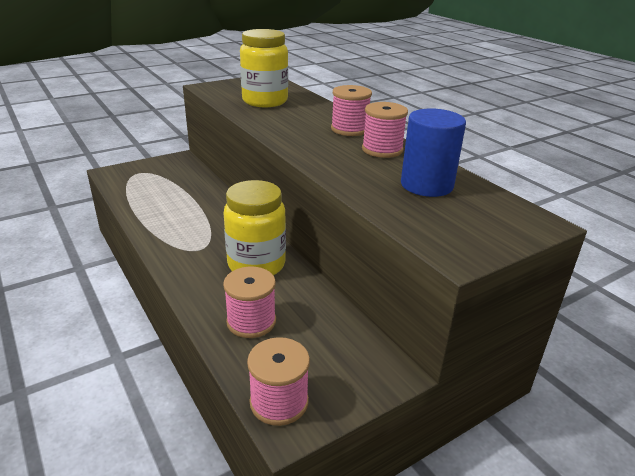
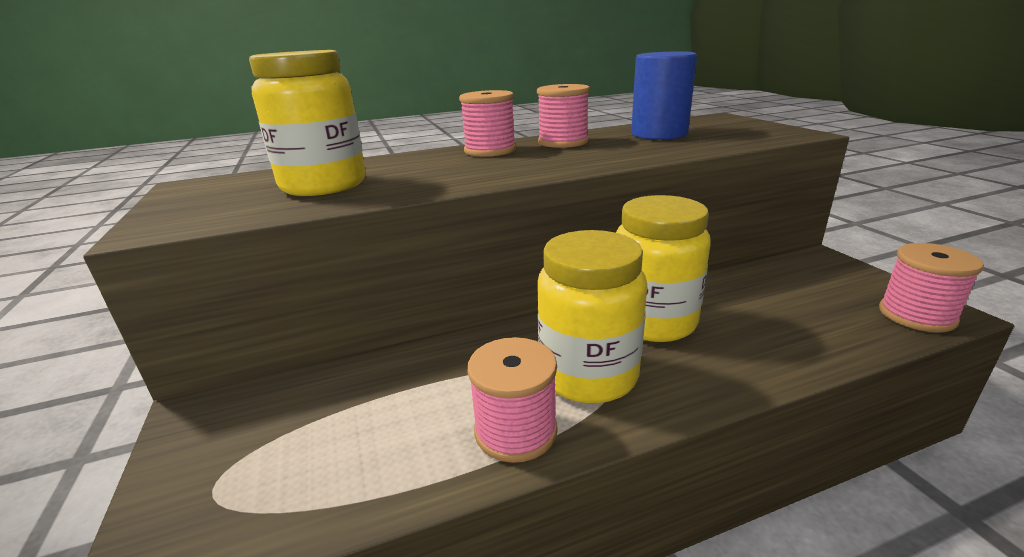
camera: 75 degrees left, 5 degrees down
(199, 242) = (588, 375): none -> yellow jar
(251, 321) = (787, 329): pink spool -> pink spool (515, 431)

